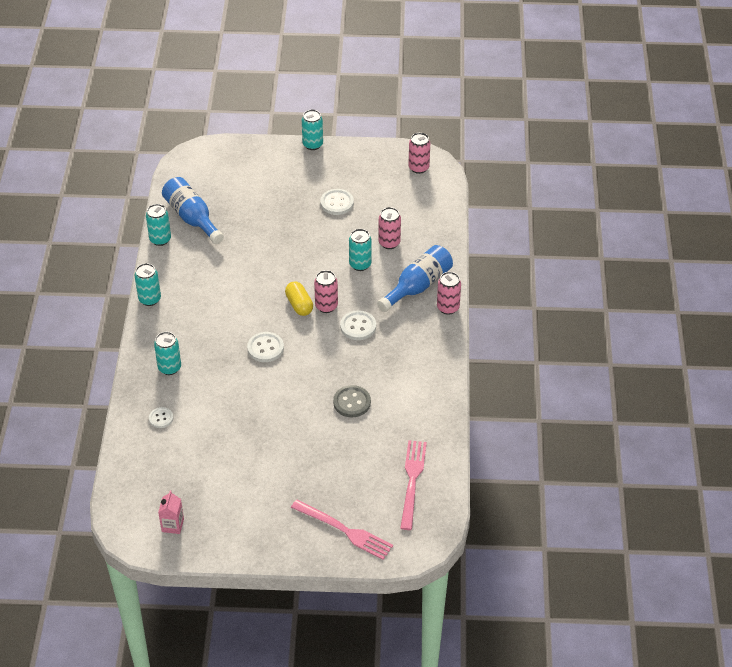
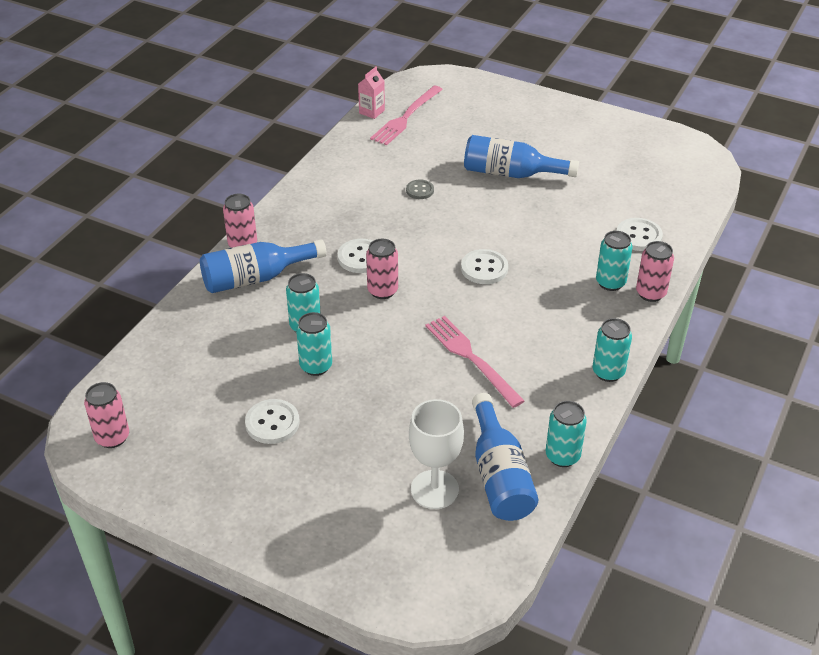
camera: 155 degrees left, 5 degrees down
(161, 418) = (638, 236): white button -> white button, size x1.56
(172, 525) = (656, 148): pink carton -> pink carton (372, 112)
(224, 200) = (434, 489): none -> white goblet
(287, 447) = (511, 173): none -> blue bottle
(299, 305) = (415, 303): yellow capsule -> none
(312, 144) = (235, 543): turquoise can -> turquoise can (316, 366)
(344, 530) = (493, 103): pink fork -> pink fork (471, 358)
(352, 402) = (420, 190): grey button -> grey button, size x0.64
(389, 243) = (246, 341): pink can -> pink can (650, 293)

